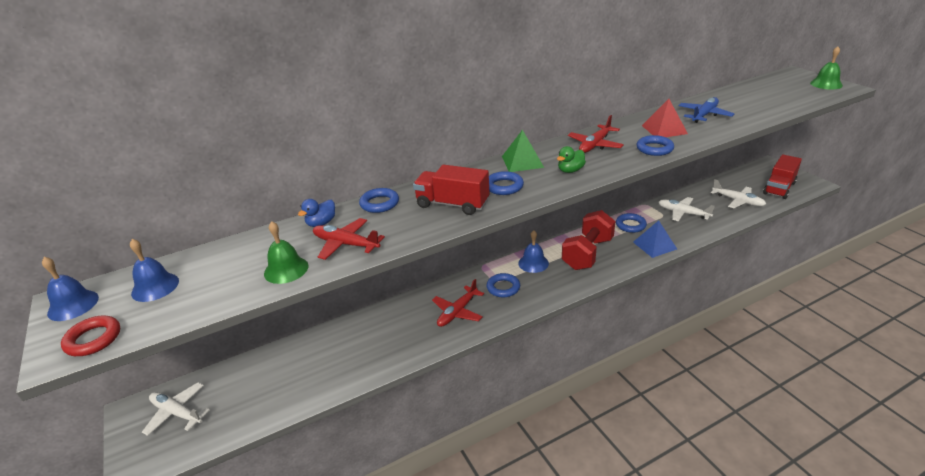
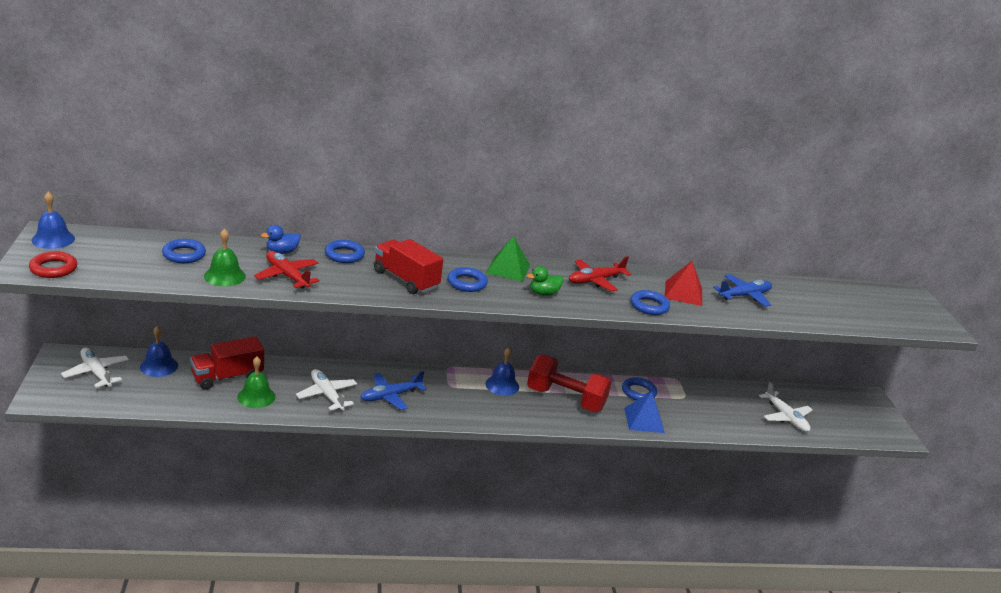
camera: 15 degrees right, 5 degrees down
(155, 287) = (119, 249): blue bell -> blue bell (159, 366)
(458, 312) = (391, 396): red plane -> blue plane
(503, 288) = (452, 394): blue ring -> blue ring (184, 255)
(587, 253) = (565, 399): red dumbbell -> red dumbbell turned 60 degrees clockwise
(683, 213) = (709, 404): white plane -> white plane (327, 395)
(779, 188) = (850, 424): red truck -> red truck (227, 377)
(826, 84) = (928, 317): green bell -> green bell (256, 397)

